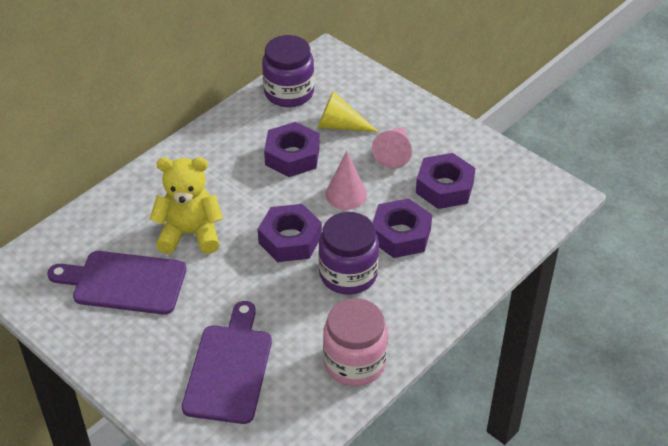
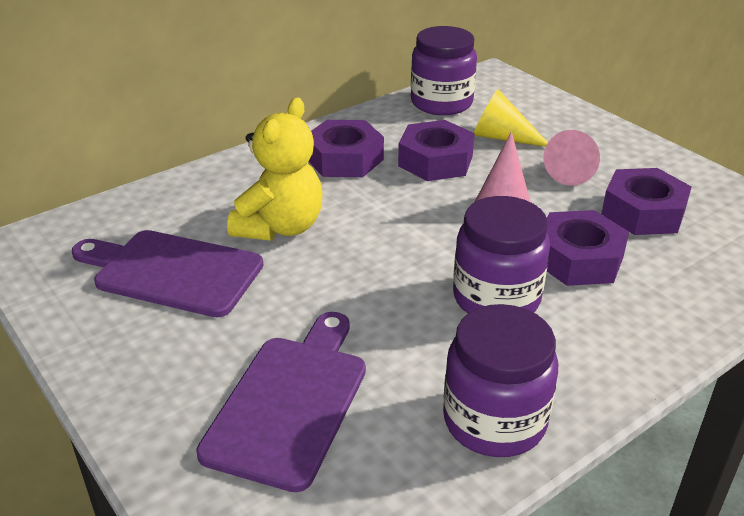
camera: 10 degrees right, 10 degrees down
(190, 234) = (280, 227): yellow teddy bear -> yellow teddy bear turned 105 degrees clockwise
(290, 239) = (417, 248): purple nut -> purple nut (344, 159)
(354, 363) = (494, 421): pink jar -> purple jar

